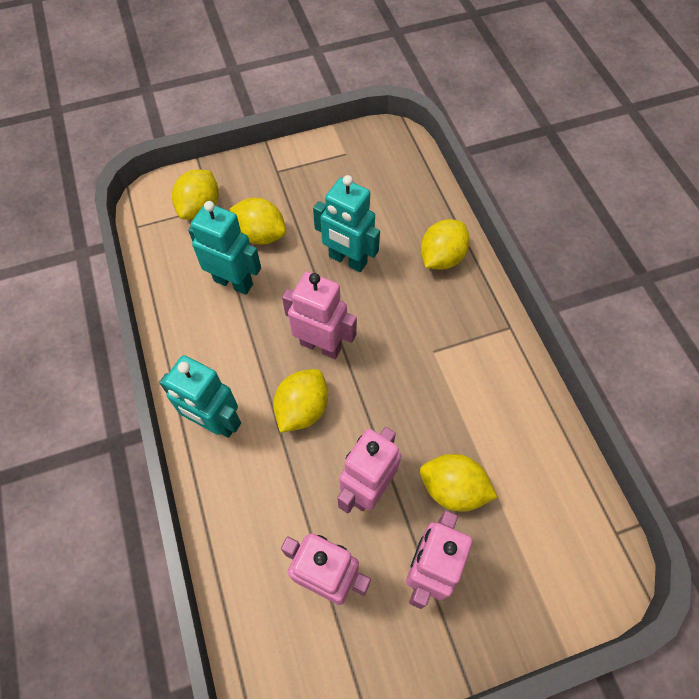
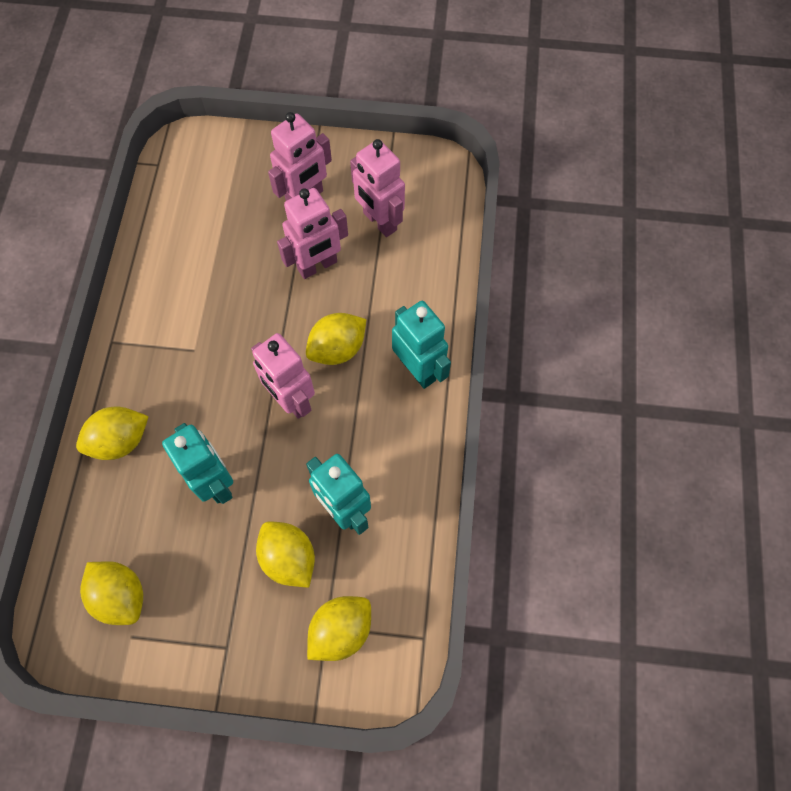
camera: 155 degrees left, 5 degrees up
(453, 489) = (253, 238): yellow lemon -> yellow lemon (121, 595)

